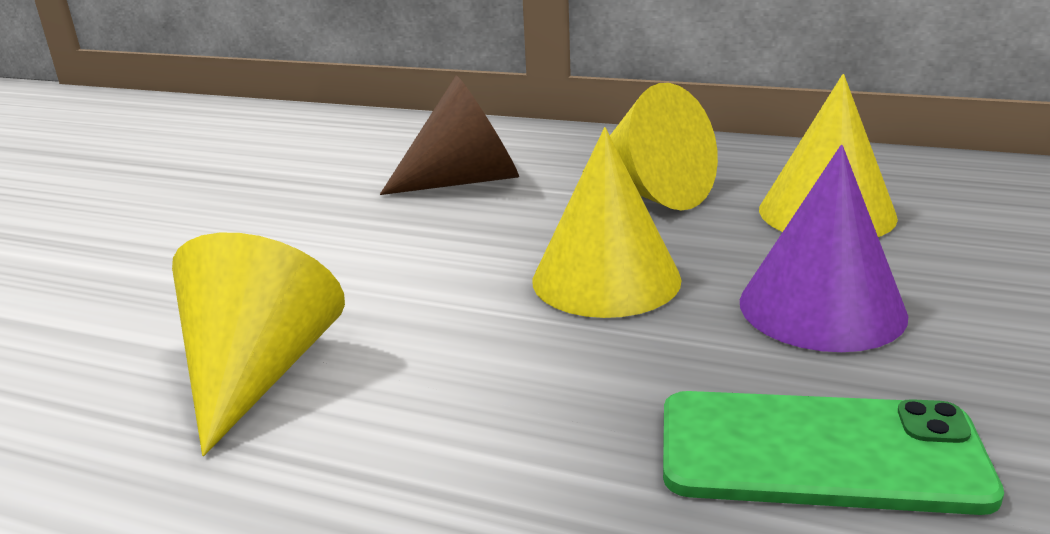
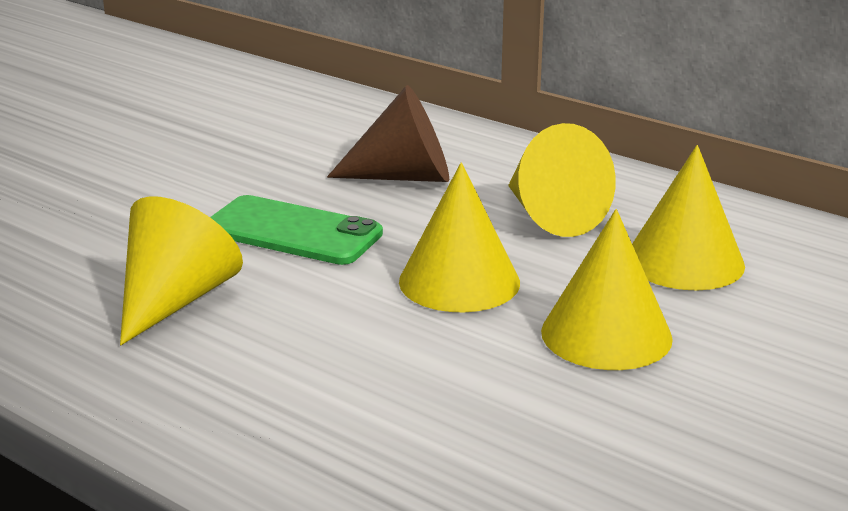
camera: 15 degrees right, 0 degrees up
(819, 452) = (514, 424): green phone -> green phone (293, 232)
(821, 307) = (606, 334): purple cone -> yellow cone

